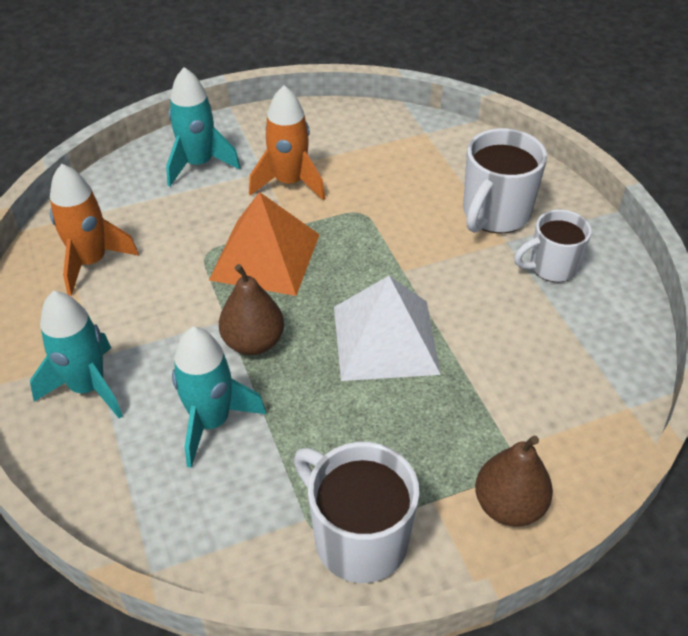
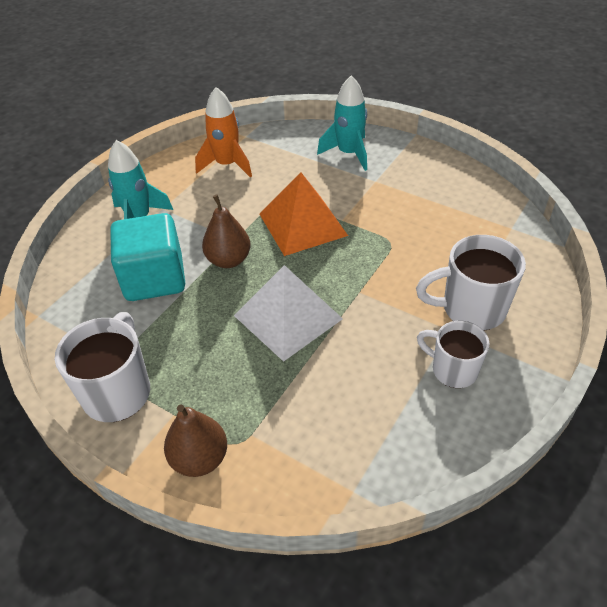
camera: 55 degrees right, 0 degrees up
(211, 422) = (154, 278): turquoise rocket -> turquoise cube
(289, 183) = (378, 197): orange rocket -> none

